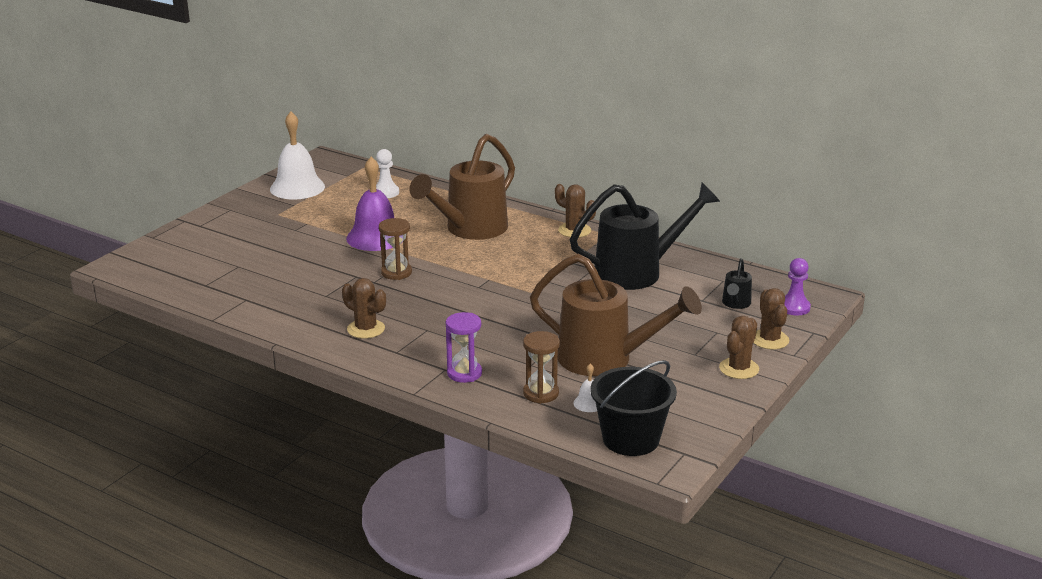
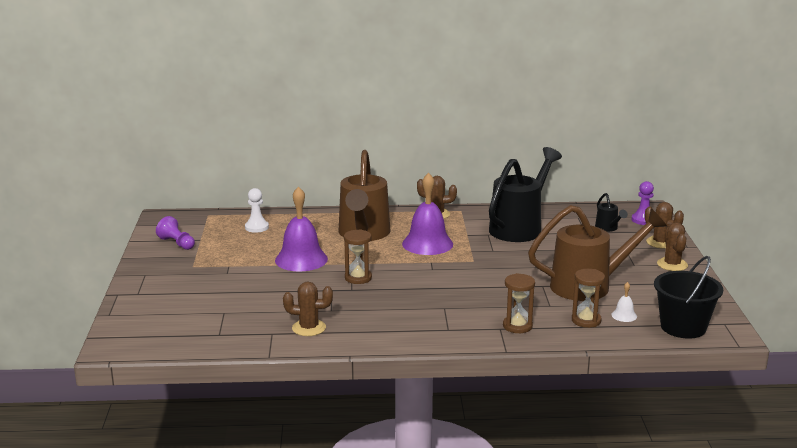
camera: 35 degrees left, 5 degrees down
(297, 187) = (177, 243): white bell -> purple pawn
(366, 329) = (400, 322): brown cactus -> brown cactus (309, 328)
(464, 373) = (517, 326): purple hourglass -> brown hourglass
(515, 259) = (427, 244): none -> purple bell

